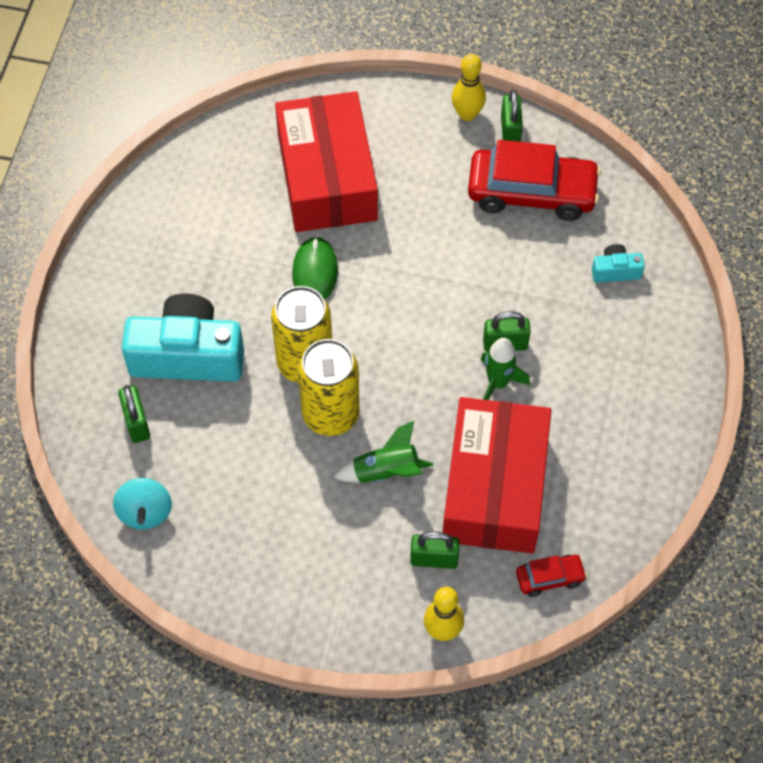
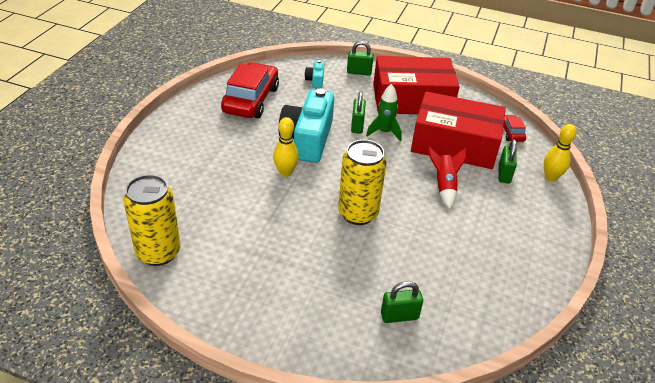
camera: 85 degrees left, 20 degrees down
(145, 512) = (479, 317): turquoise spinning top -> none
(187, 355) = (341, 277): turquoise camera -> turquoise camera (307, 139)
(315, 272) = (283, 199): green mouse -> none
(327, 177) = (203, 183): red box -> red box (412, 99)
(331, 414) = (400, 206): yellow can -> yellow can (158, 252)
(386, 471) = (444, 186): green rocket -> red rocket
(467, 114) = (179, 115): yellow bowling pin -> yellow bowling pin (285, 172)
(510, 131) = (201, 101): green padlock -> green padlock (359, 72)

